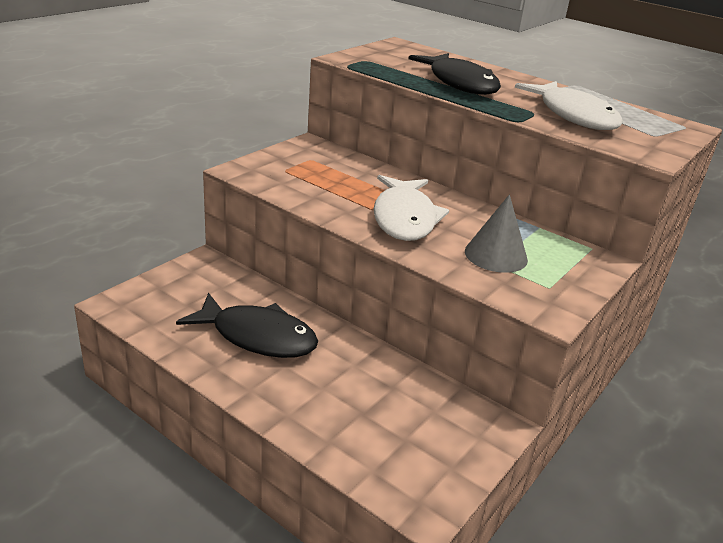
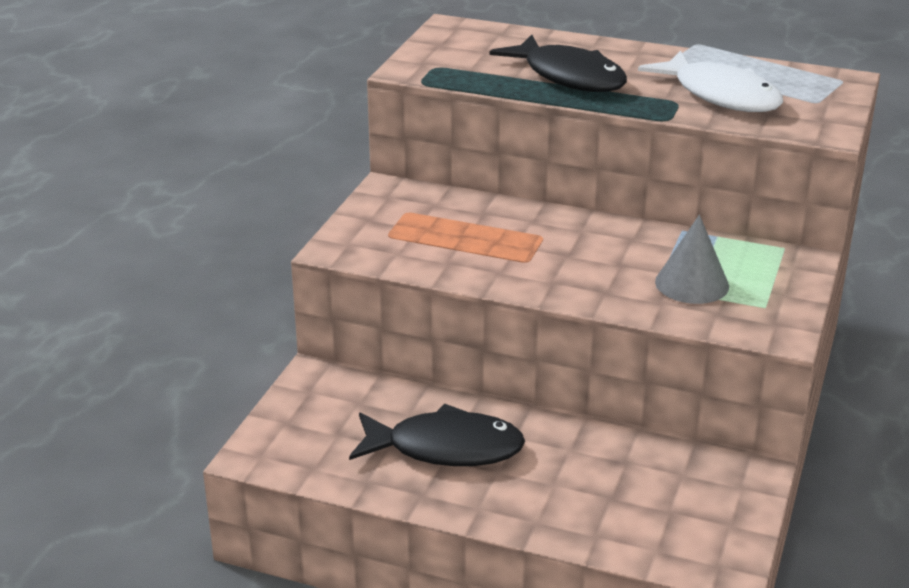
camera: 15 degrees left, 0 degrees up
(404, 218) = (568, 263): white fish -> none

